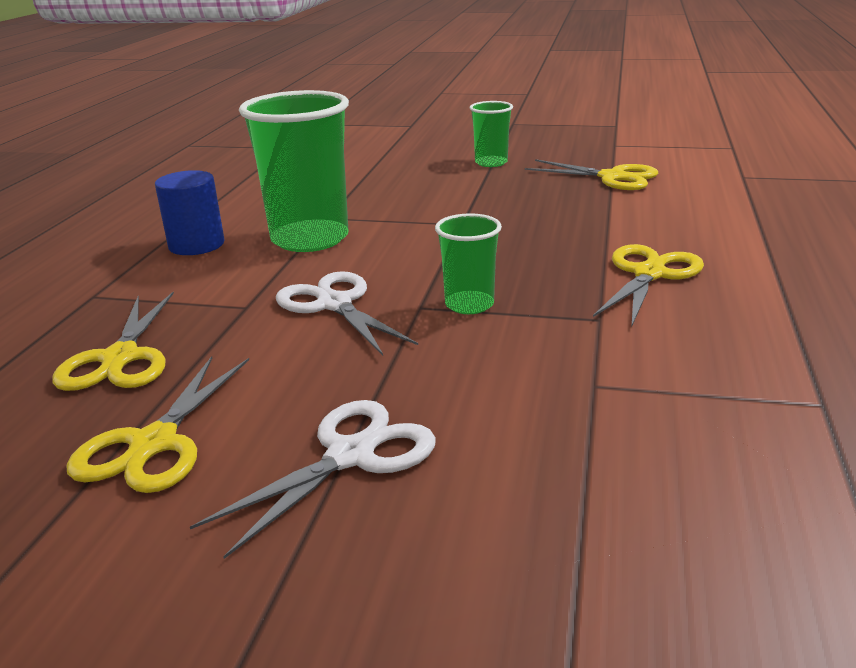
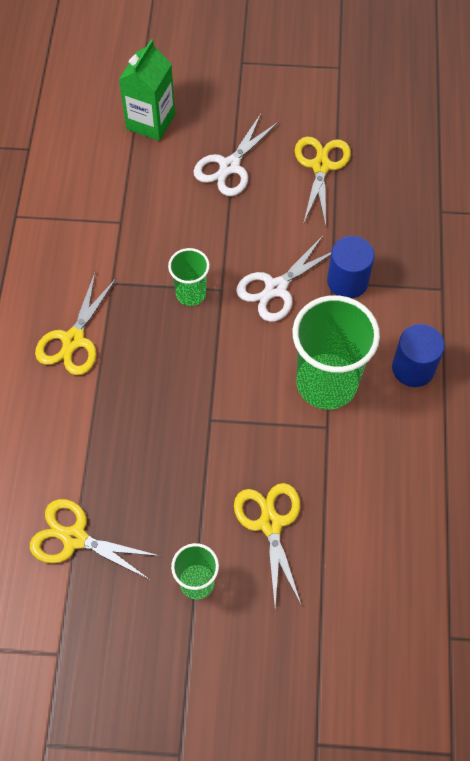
camera: 170 degrees right, 35 degrees up
(120, 358) = (378, 225): yellow scissors -> yellow scissors (270, 524)
(222, 306) = (347, 281): none -> blue cylinder
(334, 304) = (276, 288): white scissors -> white scissors turned 90 degrees clockwise
(533, 567) = (150, 122): none -> green carton

